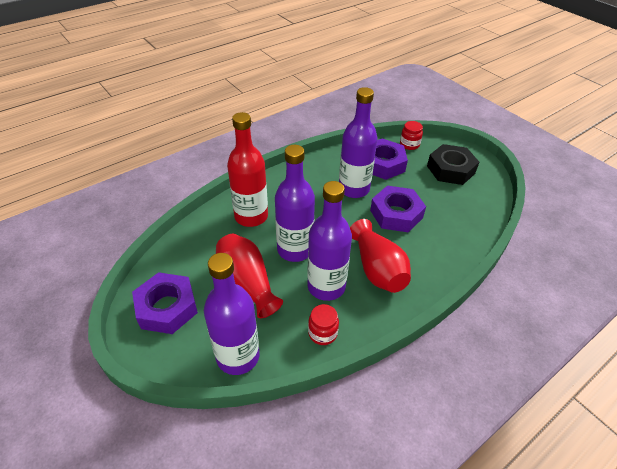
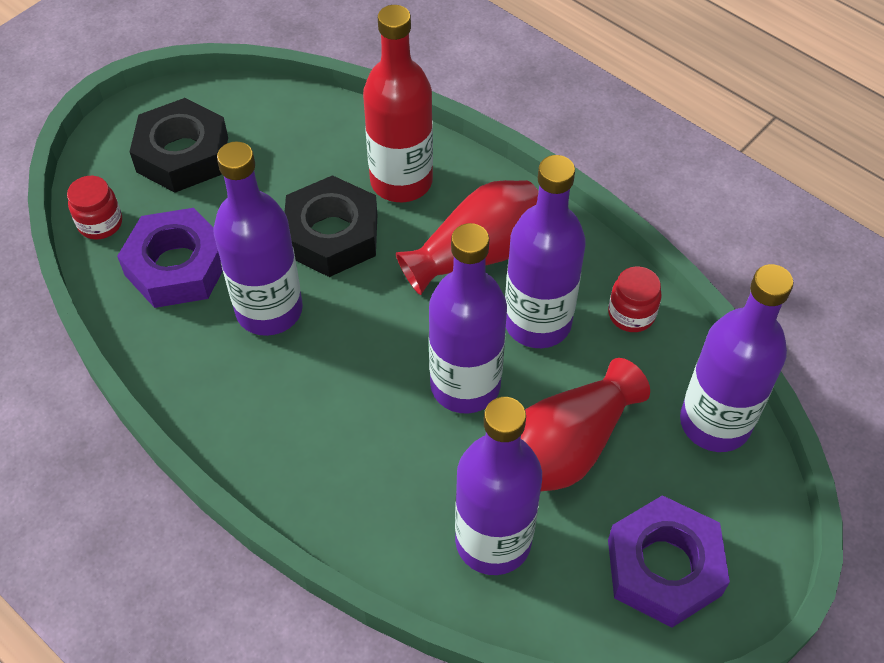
camera: 100 degrees left, 10 degrees up
(210, 245) = (493, 541): none -> purple bottle
(251, 216) = (391, 485): red bottle -> red bottle (401, 181)
(396, 214) = (332, 235): purple nut -> black nut

